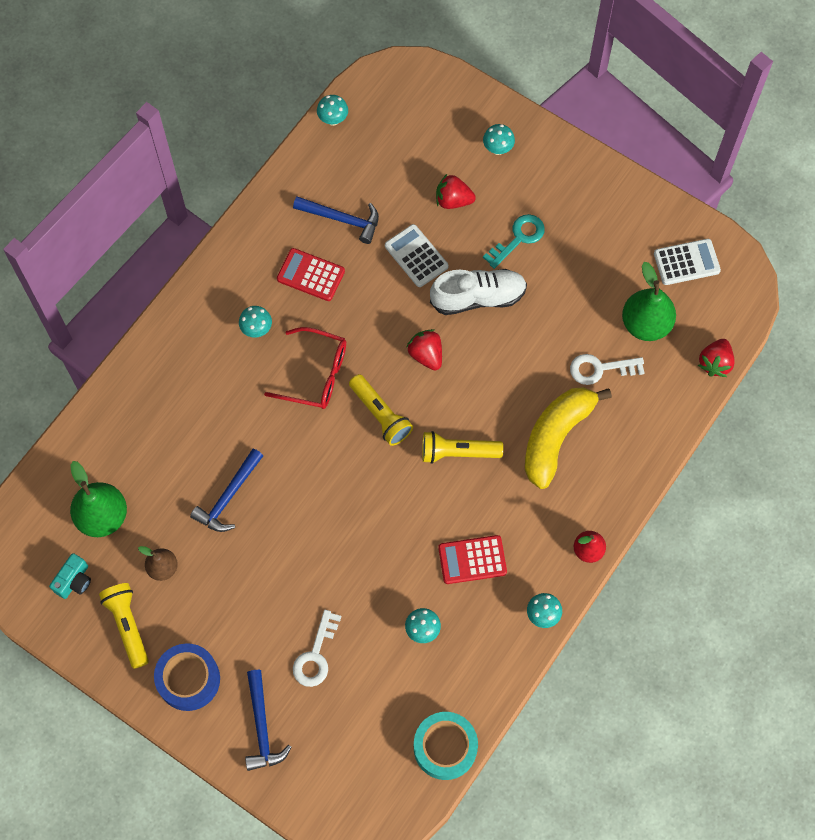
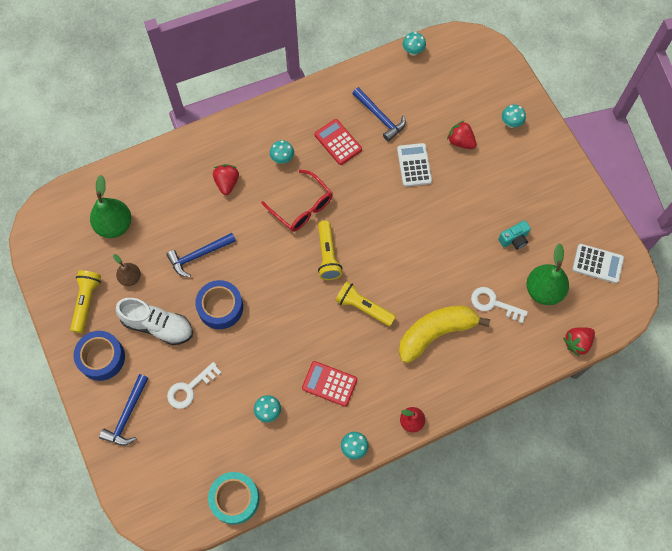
camera: 30 degrees right, 0 degrees up
(74, 581) = (72, 256): turquoise camera -> turquoise camera (514, 239)
(293, 543) = (220, 307): none -> blue tape
(426, 355) = (381, 232): red strawberry -> red strawberry (227, 183)
(478, 297) = (439, 213): white shoe -> white shoe (158, 326)
(518, 238) = (489, 188): turquoise key -> none

